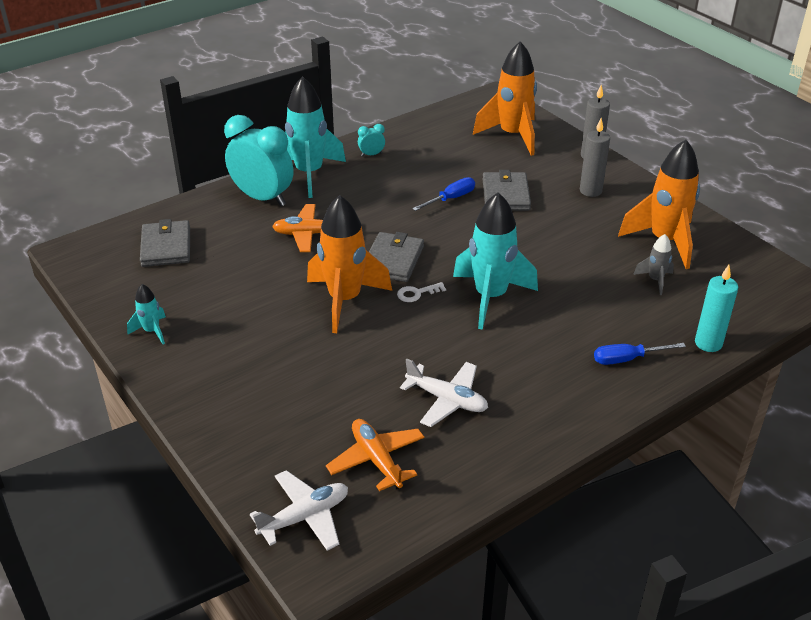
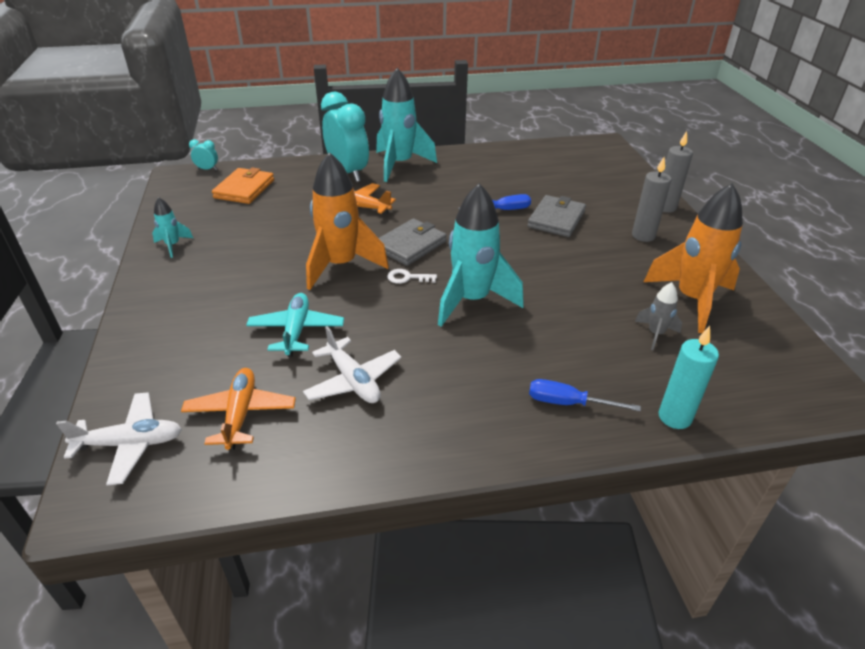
camera: 25 degrees right, 0 degrees up
(166, 247) = (244, 189): grey wallet -> orange wallet
(359, 374) = (296, 330): none -> turquoise plane
(371, 155) = (462, 162): turquoise clock -> turquoise clock (207, 169)
(512, 136) = (599, 175): orange rocket -> none

